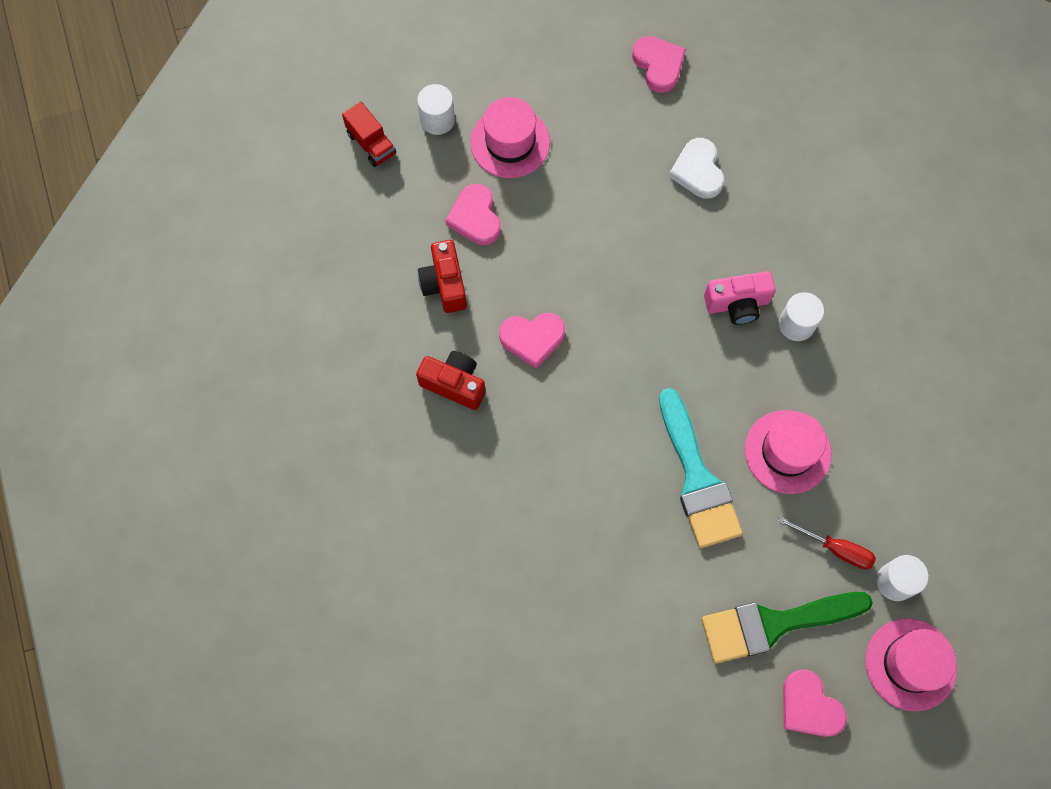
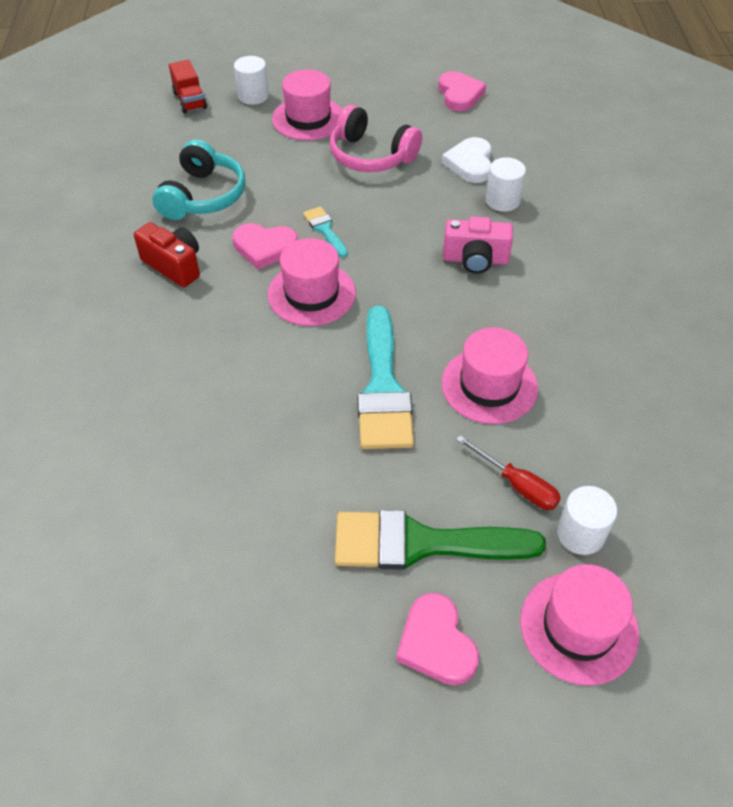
camera: 15 degrees right, 20 degrees down
(444, 284) = (203, 196): red camera -> turquoise headphones
(475, 217) = (254, 158): pink heart -> none
(582, 300) = (325, 230): none -> turquoise brush
(594, 184) = (371, 156): none -> pink headphones
(598, 386) = (311, 294): none -> pink hat
(796, 324) = (531, 285): white cylinder -> white cylinder (502, 200)

